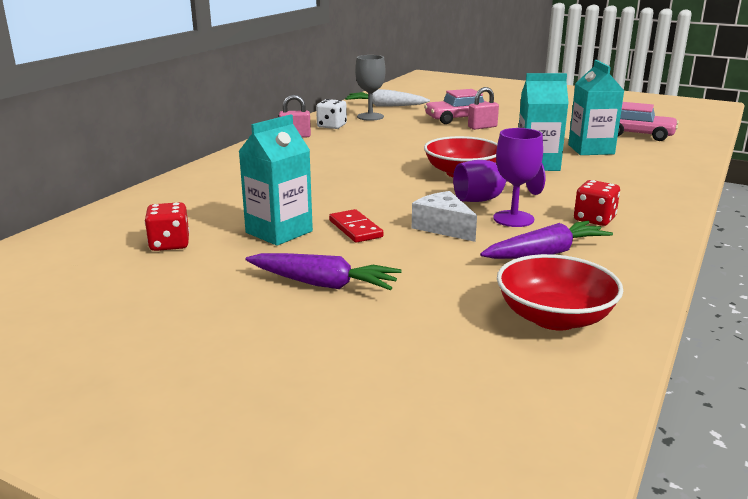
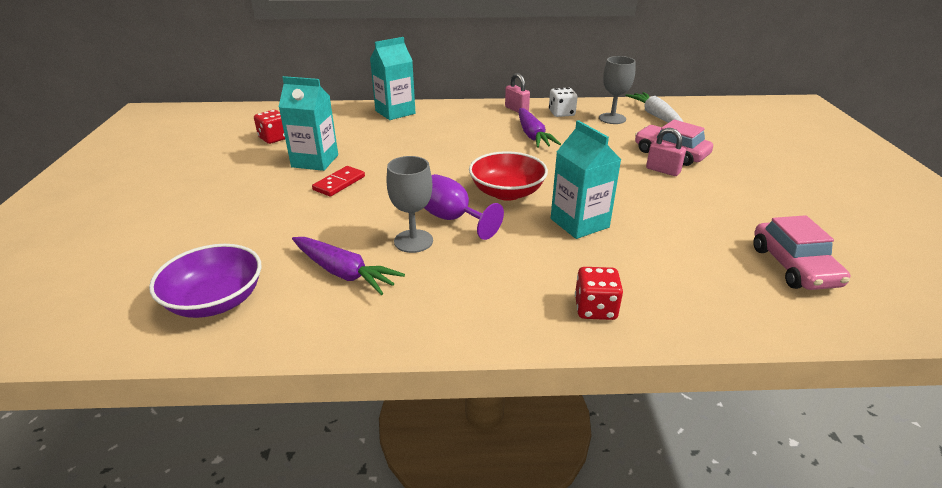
camera: 60 degrees right, 10 degrees up
(323, 284) = (237, 198): purple carrot -> purple carrot (532, 135)
(443, 227) = (368, 215): white cheese -> none
(513, 219) = (413, 241): purple goblet -> grey goblet
(554, 318) = (216, 301): red bowl -> purple bowl
(591, 149) = (677, 244): turquoise carton -> turquoise carton (395, 112)
(594, 219) = (449, 284): red dice -> red dice (595, 308)

